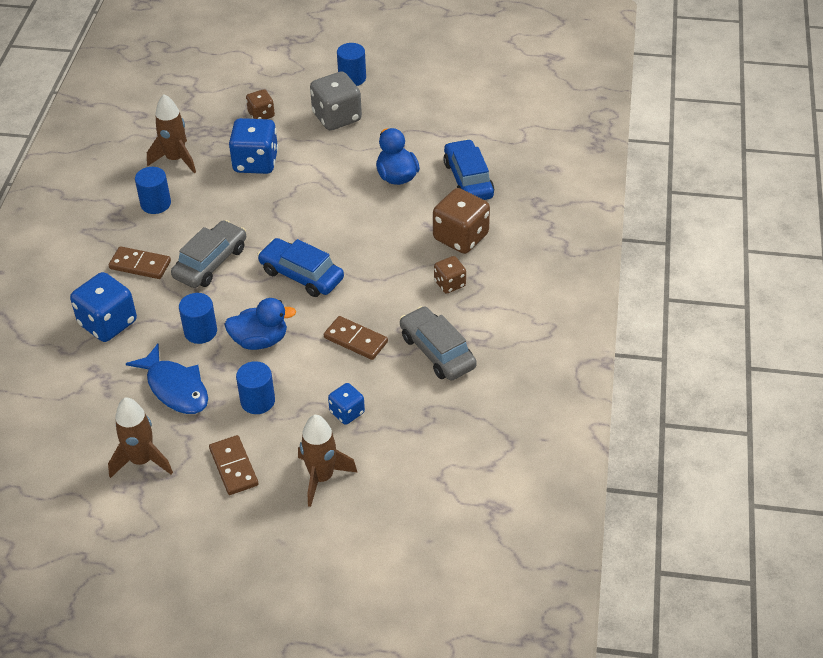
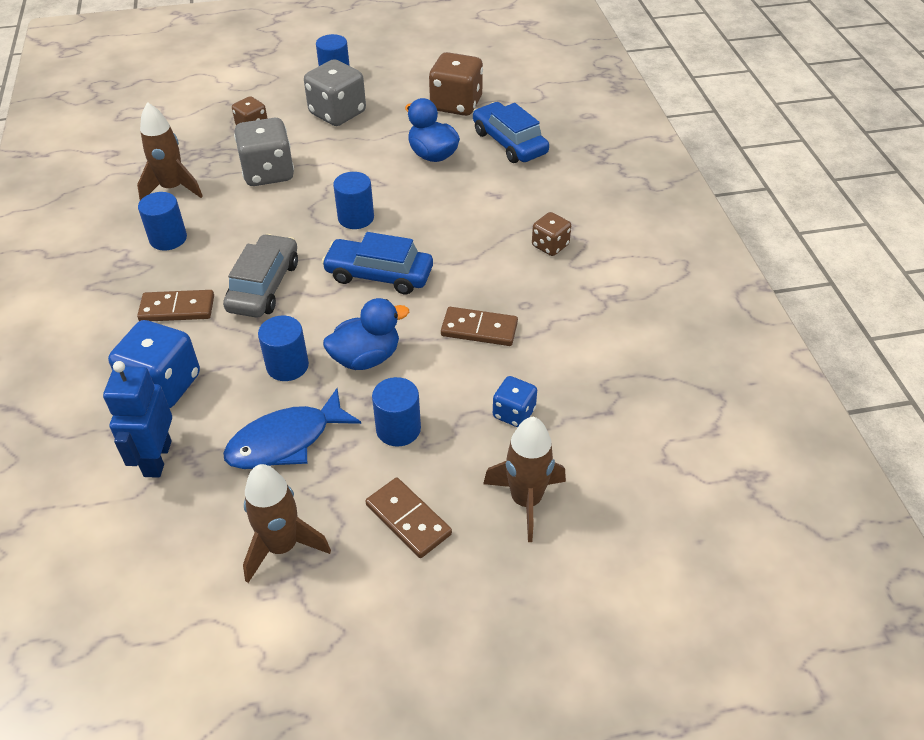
camera: 20 degrees left, 0 degrees up
(84, 376) = (157, 458): none -> blue robot
(175, 388) = (286, 441): blue fish -> blue fish turned 120 degrees clockwise
(255, 162) = (268, 173): blue dice -> grey dice
(306, 220) = (356, 218): none -> blue cylinder
(437, 351) = (578, 318): grey car -> none
(460, 237) = (534, 198): brown dice -> brown dice (456, 104)

